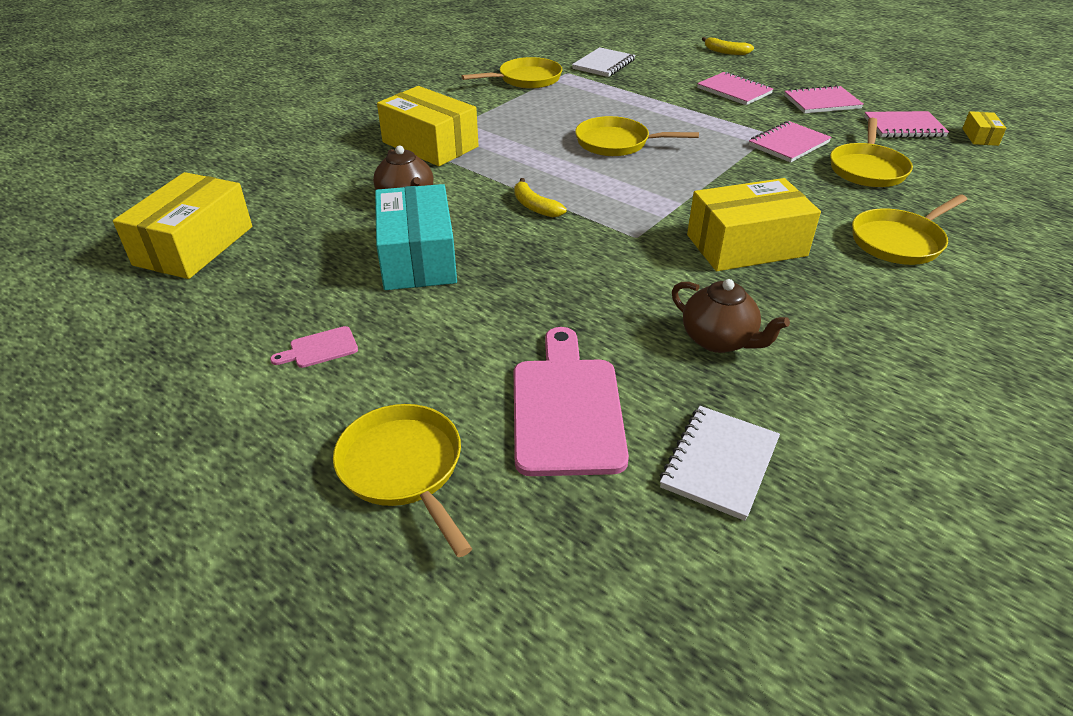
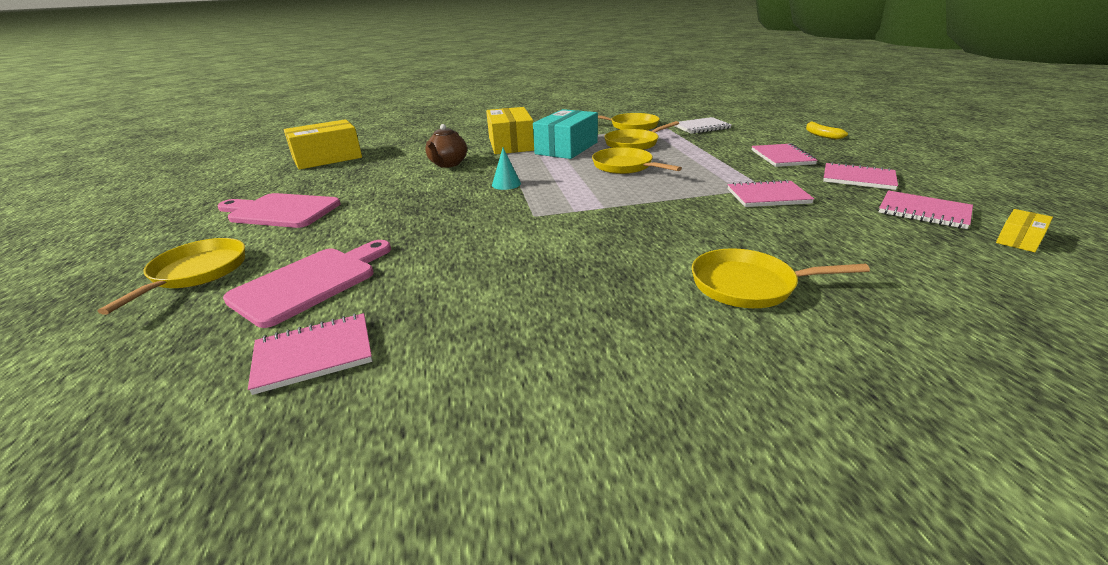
camera: 40 degrees right, 10 degrees down
(320, 348) = (280, 211): pink cutting board -> pink cutting board, size x2.27
(418, 257) = (399, 189): turquoise box -> turquoise box (566, 148)
(535, 206) = (506, 184): yellow banana -> turquoise cone
(719, 340) = (465, 288): brown teapot -> none
(719, 463) = (314, 354): white notebook -> pink notebook
(746, 245) = (601, 244): yellow box -> none
(867, 169) = (818, 229): yellow pan -> yellow pan (634, 144)

